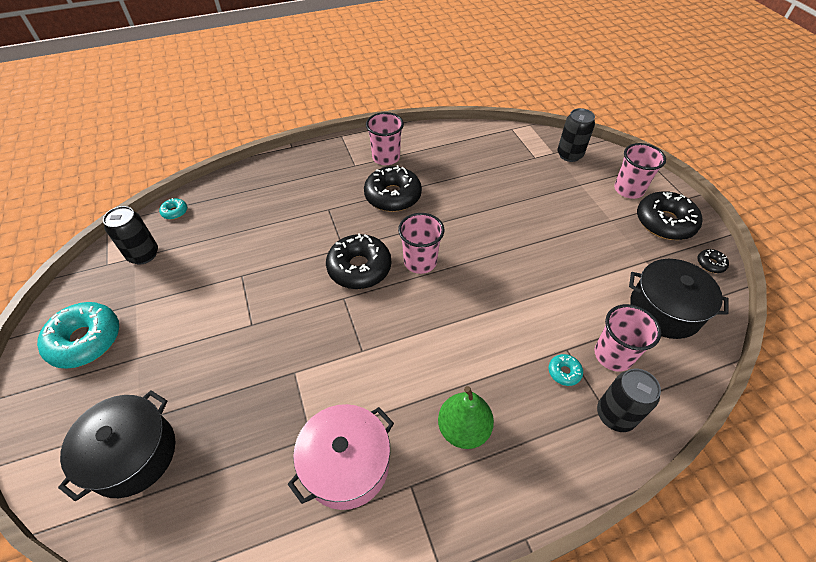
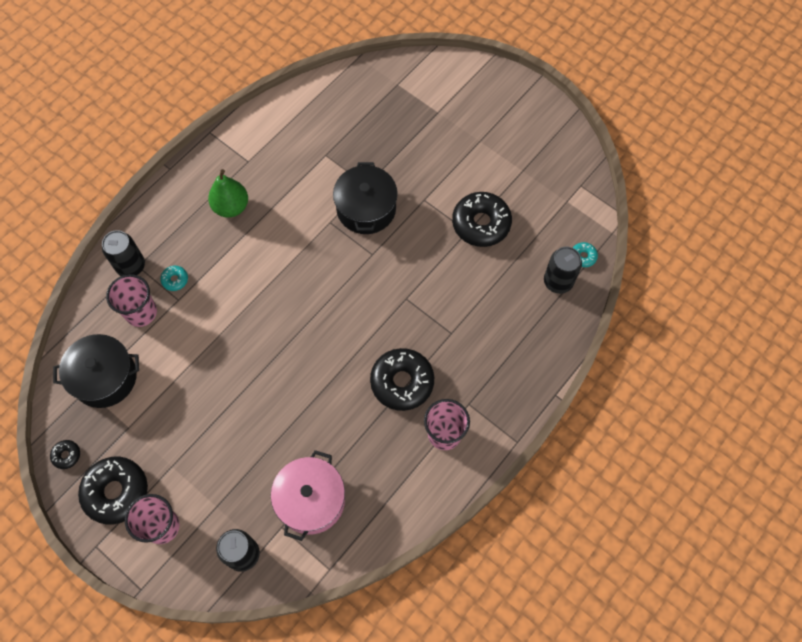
camera: 150 degrees right, 15 degrees up
(85, 340) = (527, 132): turquoise donut -> none
(133, 454) = (423, 96): black pot -> black pot (366, 209)
(143, 254) = (562, 207): black can -> black can (558, 281)
(346, 464) = (293, 152): pink pot -> pink pot (311, 500)
(359, 268) = (378, 286): black donut -> black donut (481, 224)
(420, 262) = (331, 319): pink cup -> none

